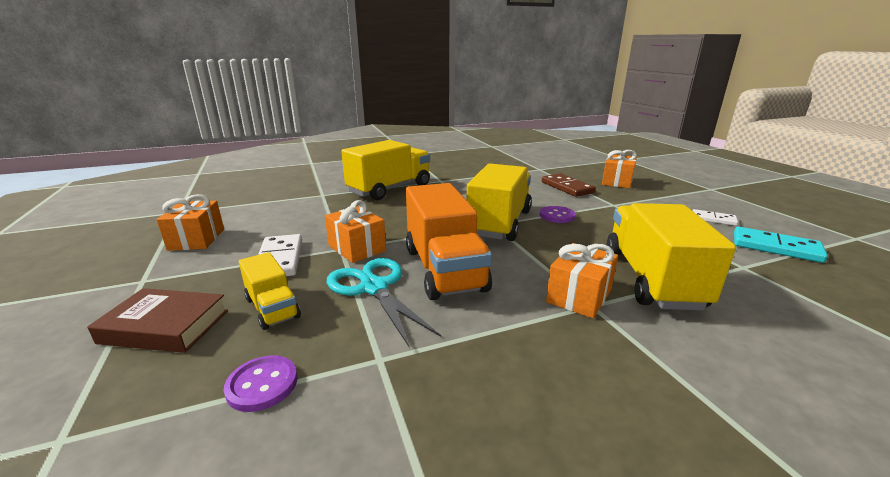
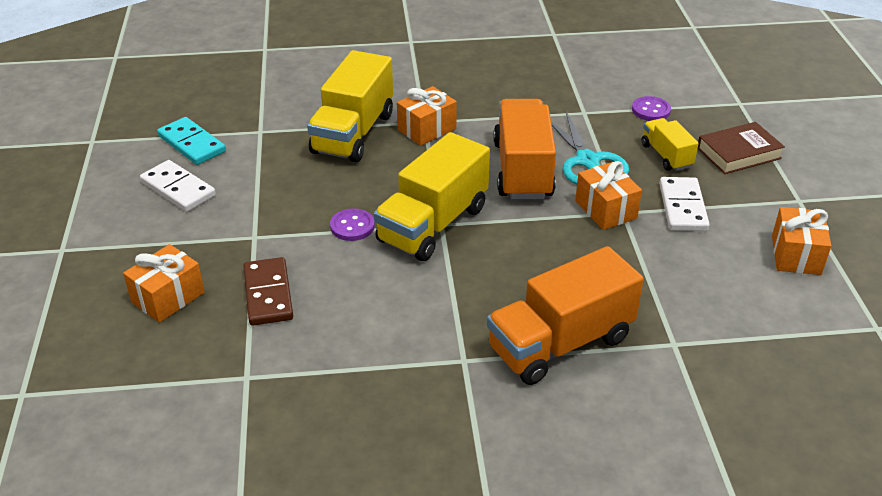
camera: 165 degrees left, 15 degrees up
(165, 326) = (738, 153): brown book -> brown book turned 45 degrees counterclockwise
(390, 189) = (560, 343): yellow truck -> orange truck
(713, 219) = (178, 189): white domino -> white domino, size x1.63

